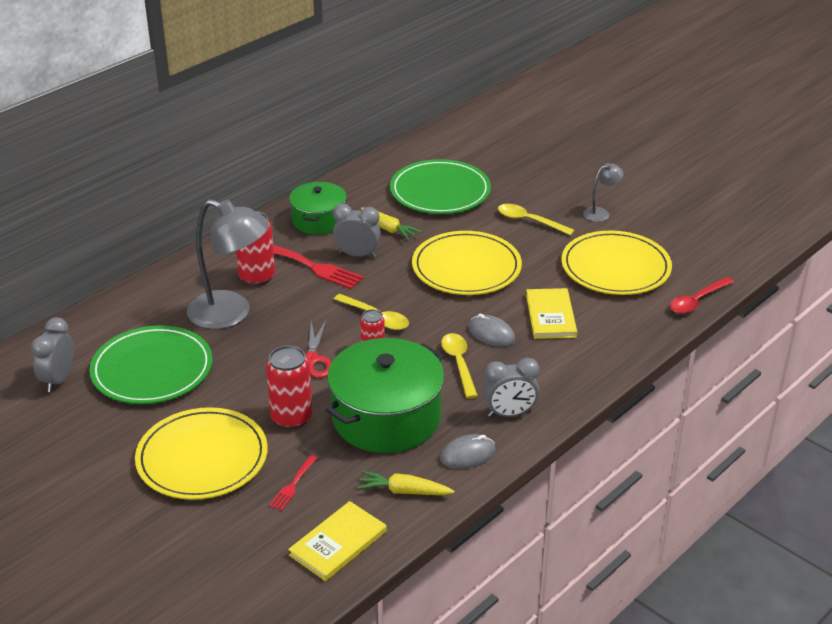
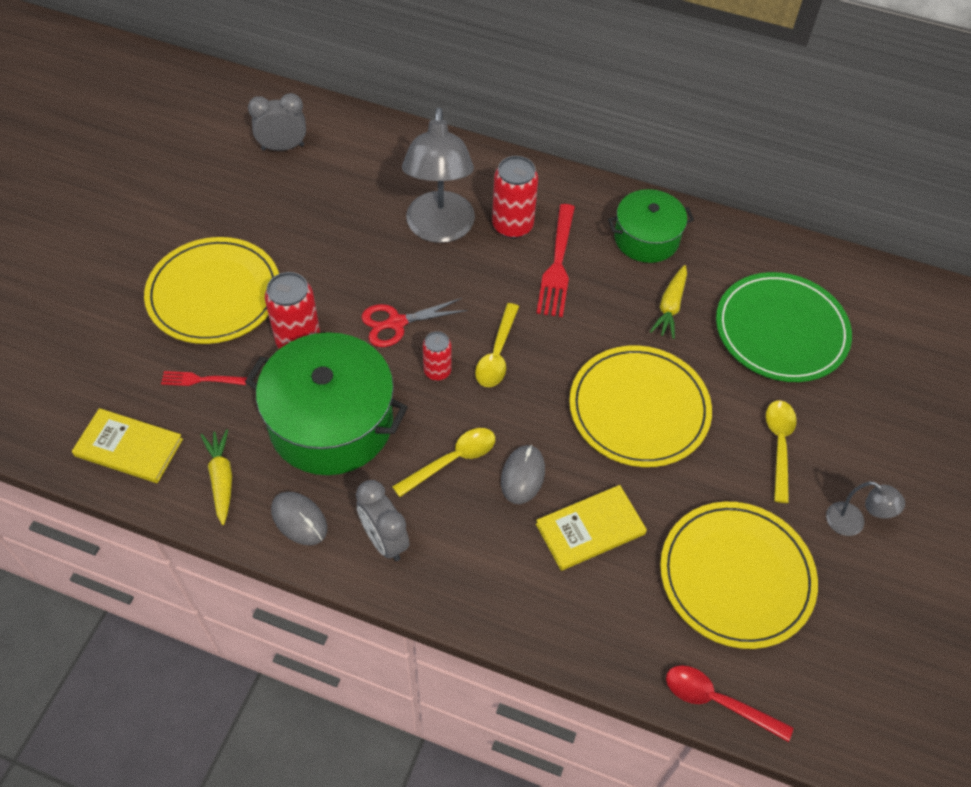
camera: 65 degrees right, 20 degrees up
(152, 369) = (326, 205): green plate -> none
(357, 255) = (602, 296): grey clock -> none

